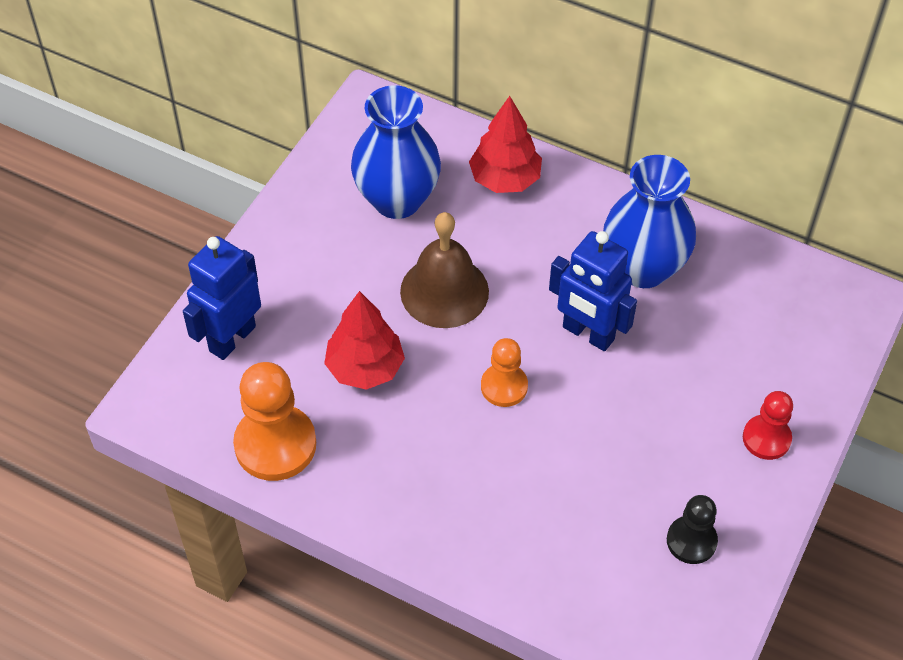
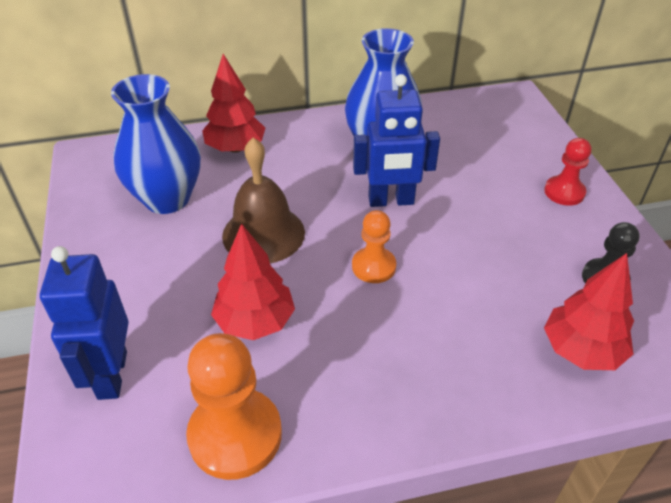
camera: 40 degrees left, 10 degrees down
(591, 578) = (581, 350): none -> red tree

